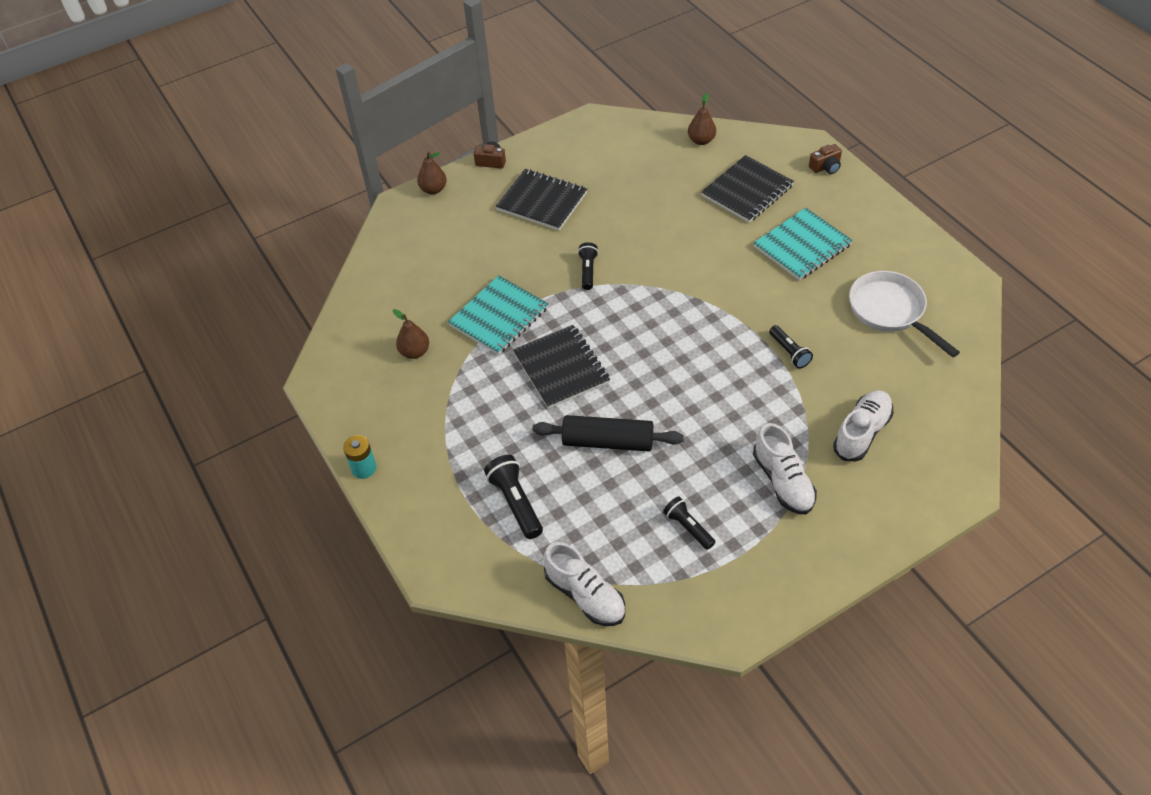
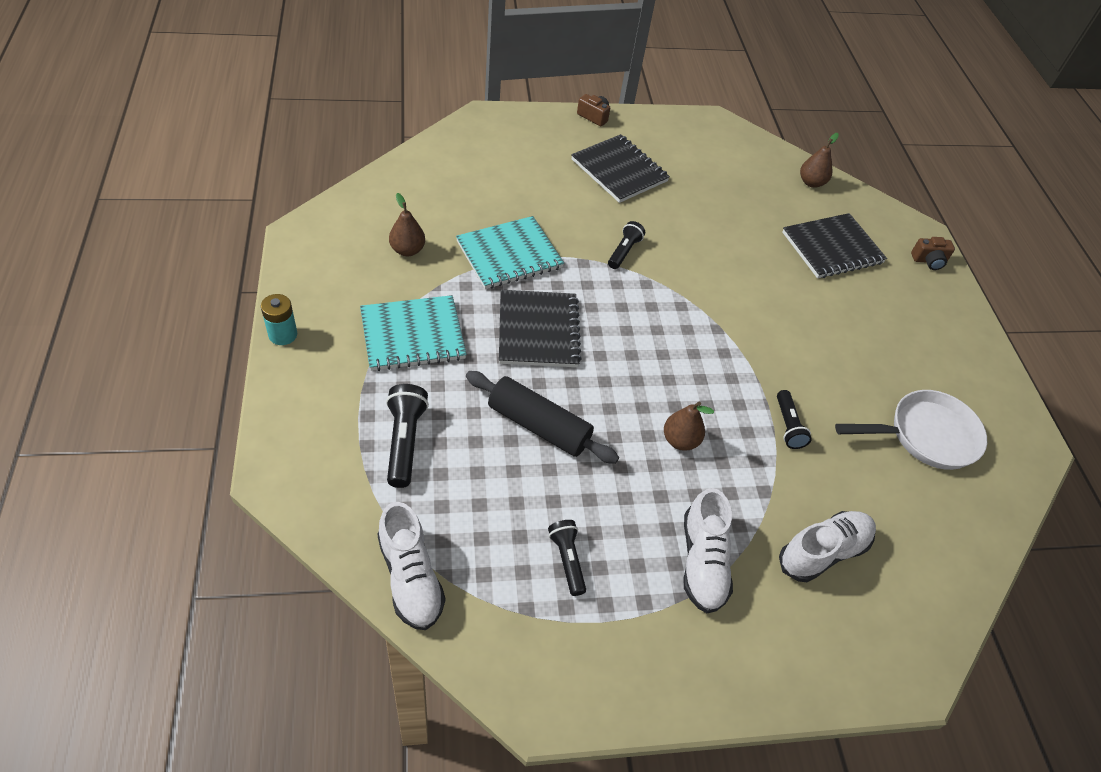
camera: 15 degrees right, 0 degrees up
(433, 189) = (524, 117): brown pear -> brown pear (680, 440)
(802, 246) = (861, 325): turquoise notebook -> turquoise notebook (412, 335)
(890, 311) = (925, 436): white pan -> white pan turned 90 degrees clockwise

